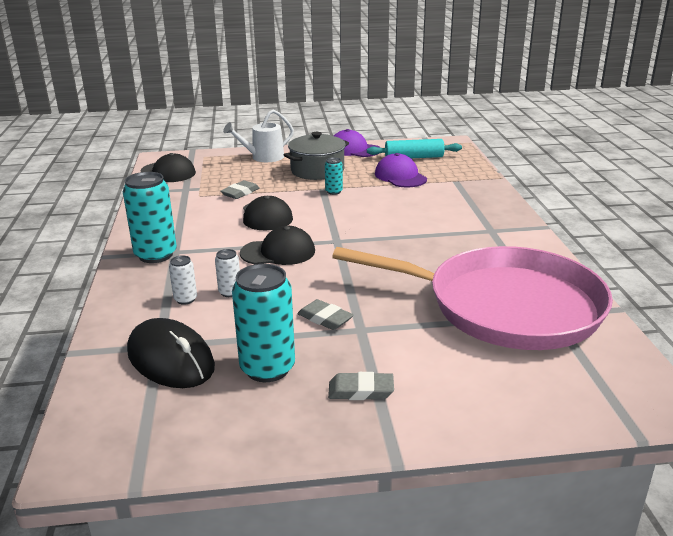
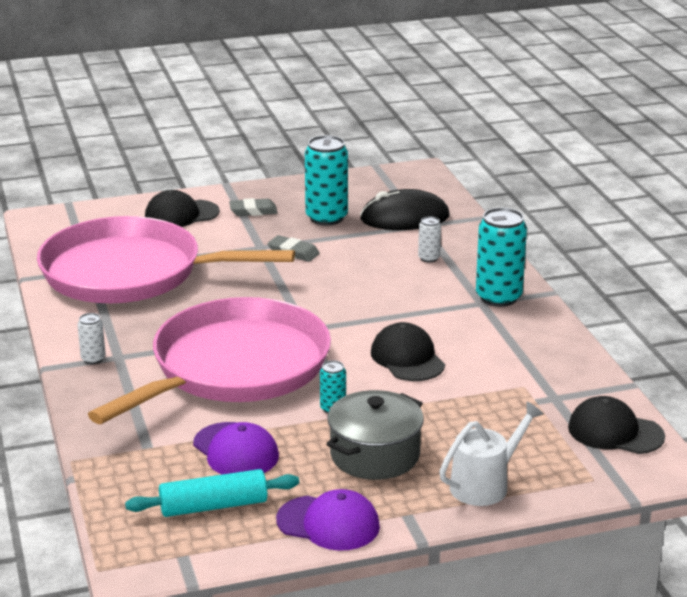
camera: 170 degrees right, 0 degrees up
(170, 359) = (404, 218): black mouse -> black mouse turned 45 degrees counterclockwise
(230, 292) = (391, 267): white can -> white can (93, 359)
(240, 193) = (468, 396): grey eraser -> none
(278, 252) = (366, 310): black cap -> black cap (181, 214)
(398, 218) = (234, 368): none -> pink pan

